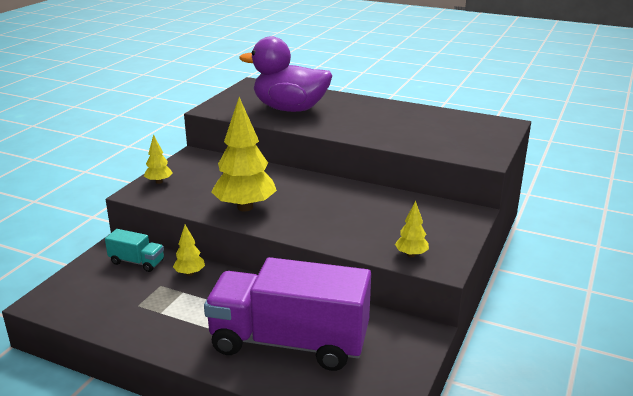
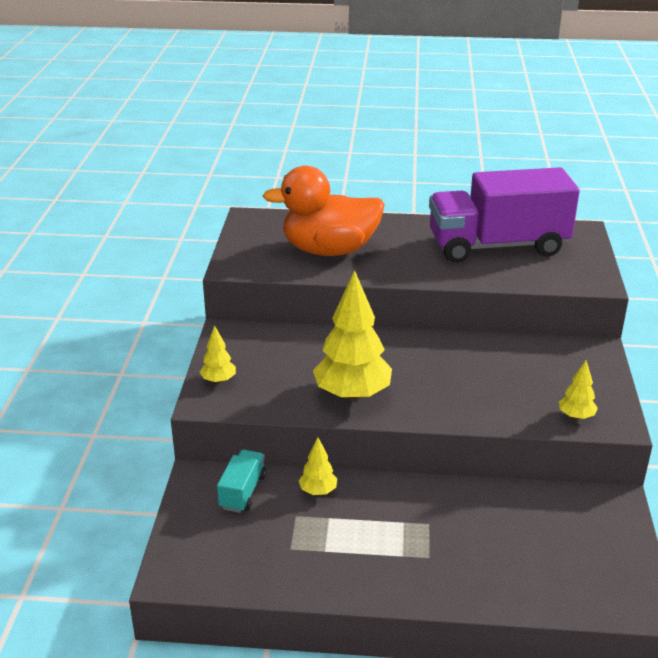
camera: 20 degrees left, 5 degrees up
(137, 262) = (242, 492): turquoise truck -> turquoise truck turned 75 degrees counterclockwise
(289, 342) = (492, 549): purple truck -> purple truck (497, 246)
(290, 109) = (329, 250): purple duck -> orange duck

